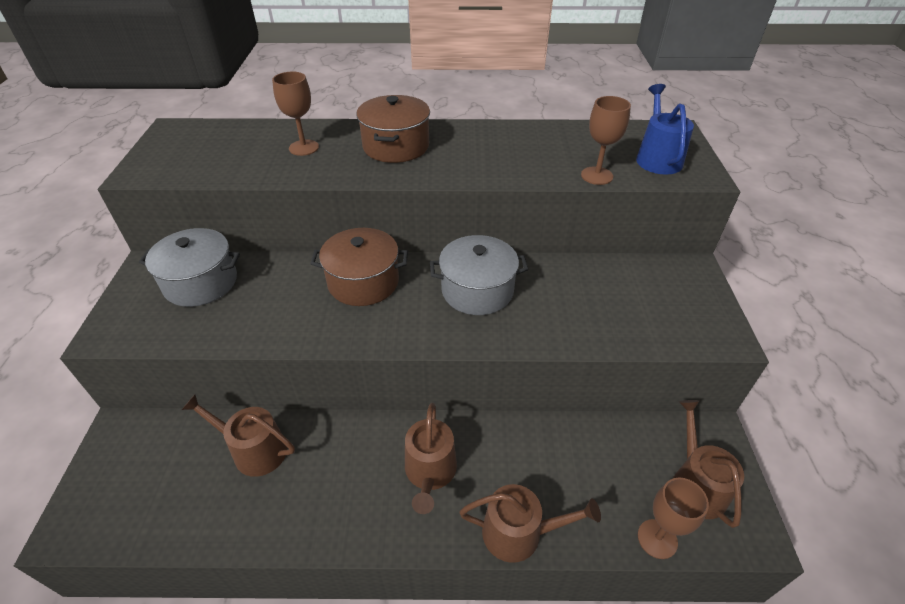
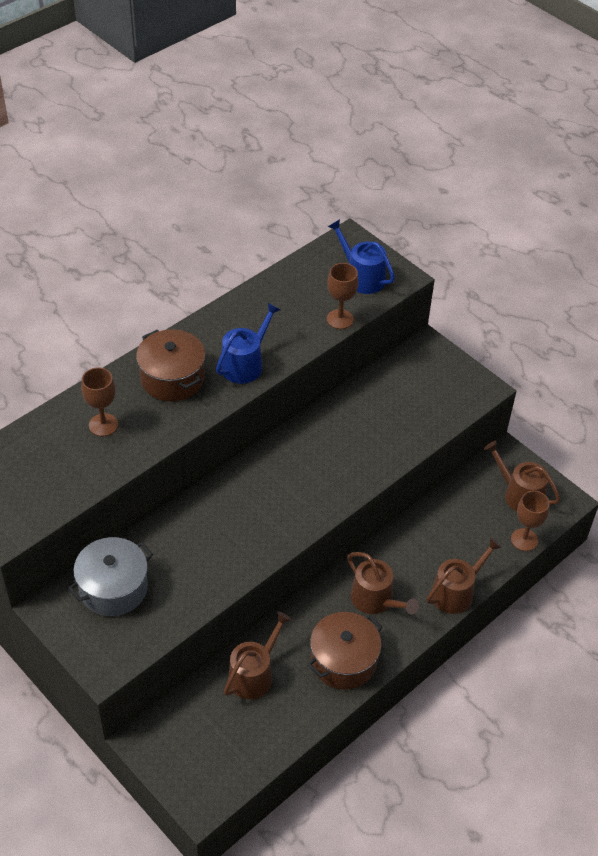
camera: 45 degrees left, 5 degrees up
(254, 450) = (254, 674): brown watering can -> brown watering can turned 150 degrees clockwise
(363, 282) = (230, 503): brown pot -> brown pot (343, 661)
(466, 165) = (245, 364): none -> blue watering can
(477, 290) = (313, 456): grey pot -> none

